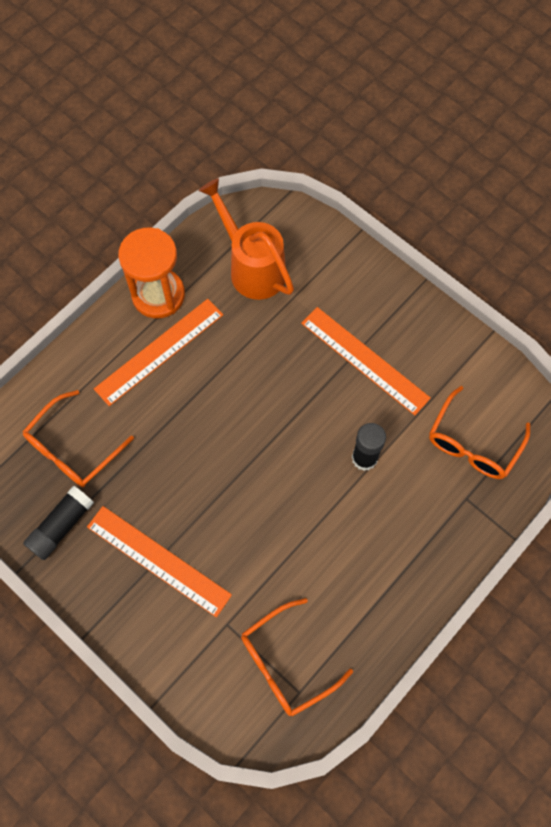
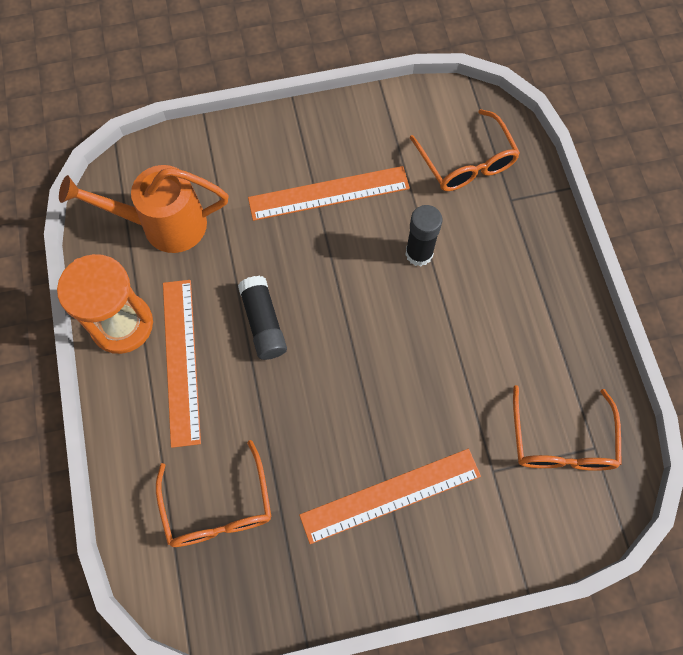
camera: 55 degrees left, 0 degrees up
(61, 526) = (290, 569): black glue stick -> black glue stick (263, 323)

